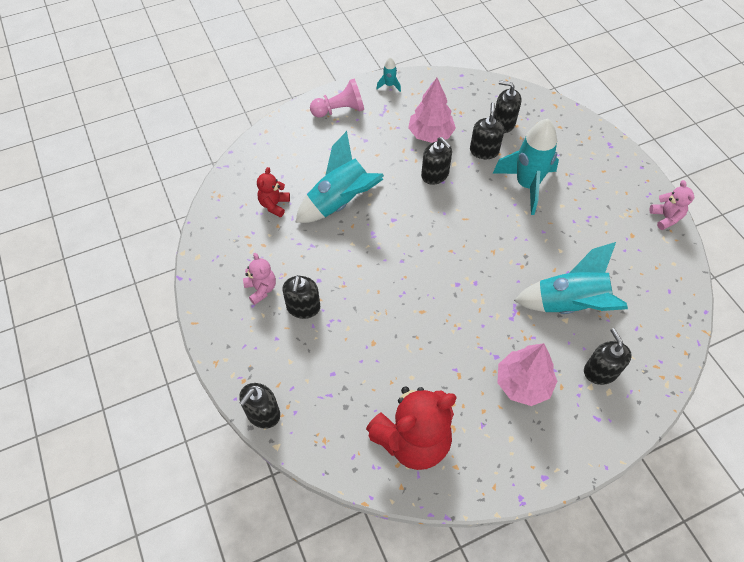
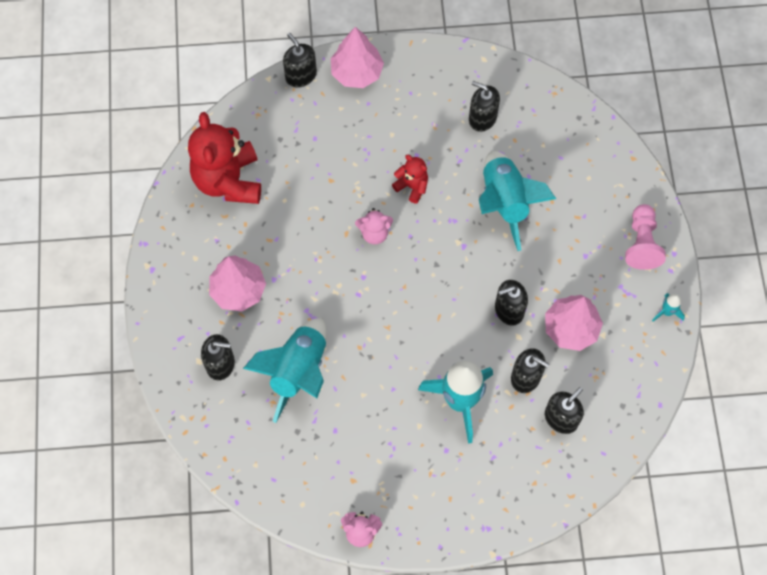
camera: 110 degrees right, 10 degrees up
(243, 360) = (357, 72): none -> pink tree
(261, 289) = (425, 104): pink teddy bear -> pink teddy bear (374, 233)
(274, 205) = (523, 140): red teddy bear -> red teddy bear (412, 186)
(303, 307) = (391, 133): black soap dispenser -> black soap dispenser (482, 118)

